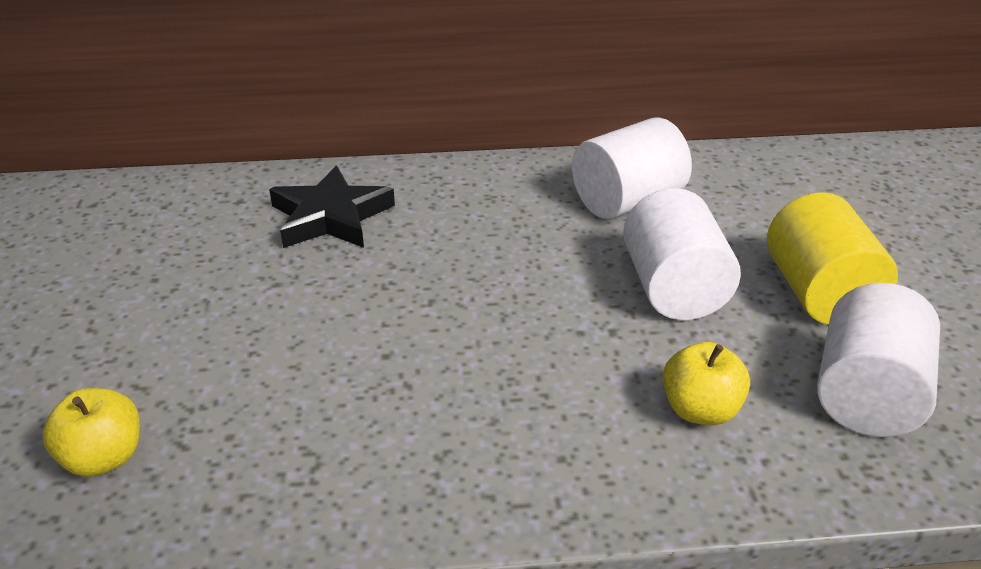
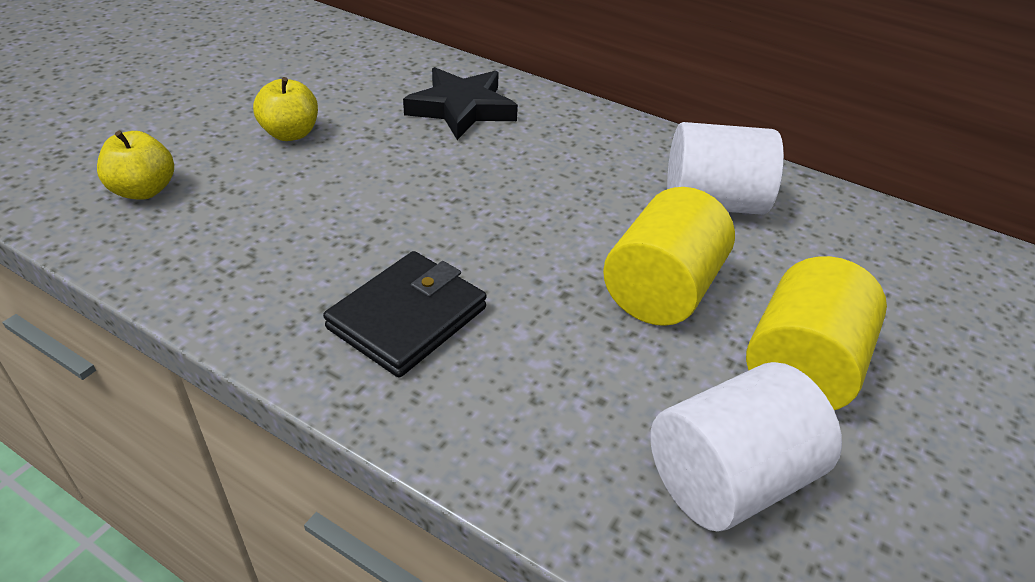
camera: 35 degrees right, 5 degrees up
(521, 422) = (407, 318): none -> black wallet
(673, 289) = (661, 290): white cylinder -> yellow cylinder
(700, 410) = (556, 394): yellow apple -> yellow apple (290, 134)

